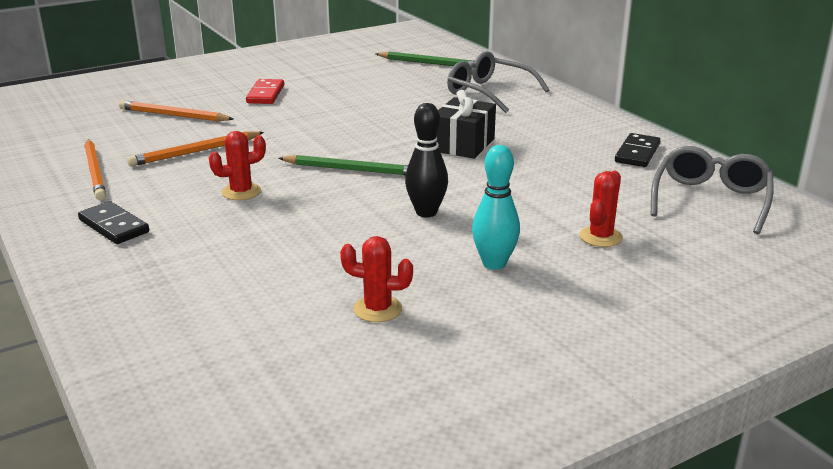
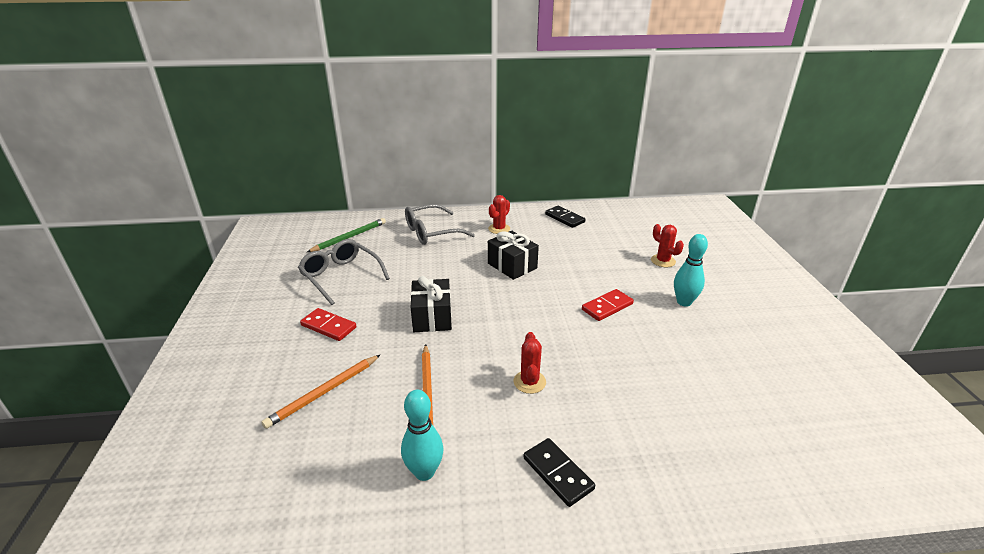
camera: 65 degrees left, 5 degrees up
(95, 172) = (424, 472): orange pencil -> turquoise bowling pin
(114, 226) = (558, 473): black domino -> black domino turned 75 degrees clockwise
(317, 128) = (432, 317): none -> black gift
(351, 169) = (522, 319): green pencil -> none
(377, 309) = (730, 358): red cactus -> red cactus (499, 229)
(426, 212) = (607, 307): black bowling pin -> red domino
(710, 200) = (633, 219): grey glasses -> grey glasses (341, 276)

